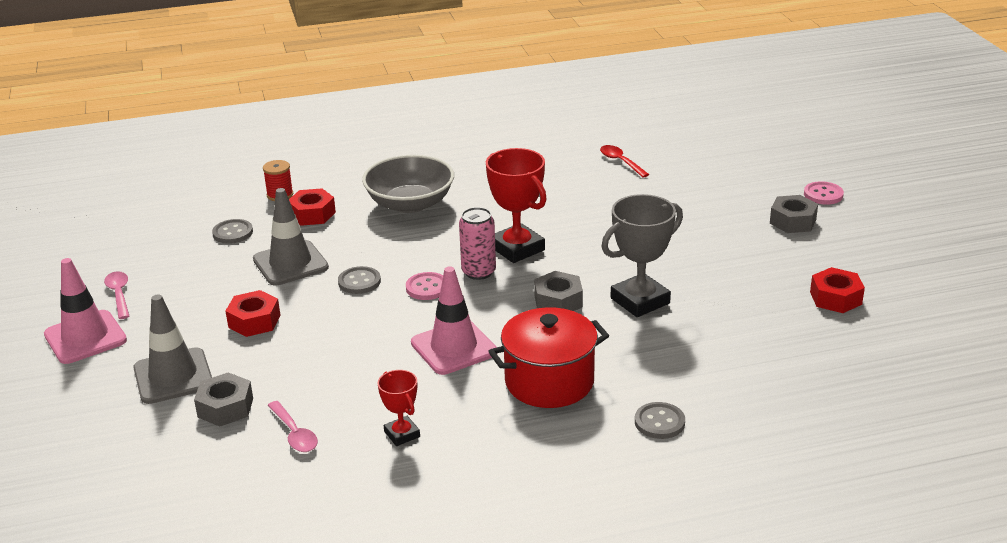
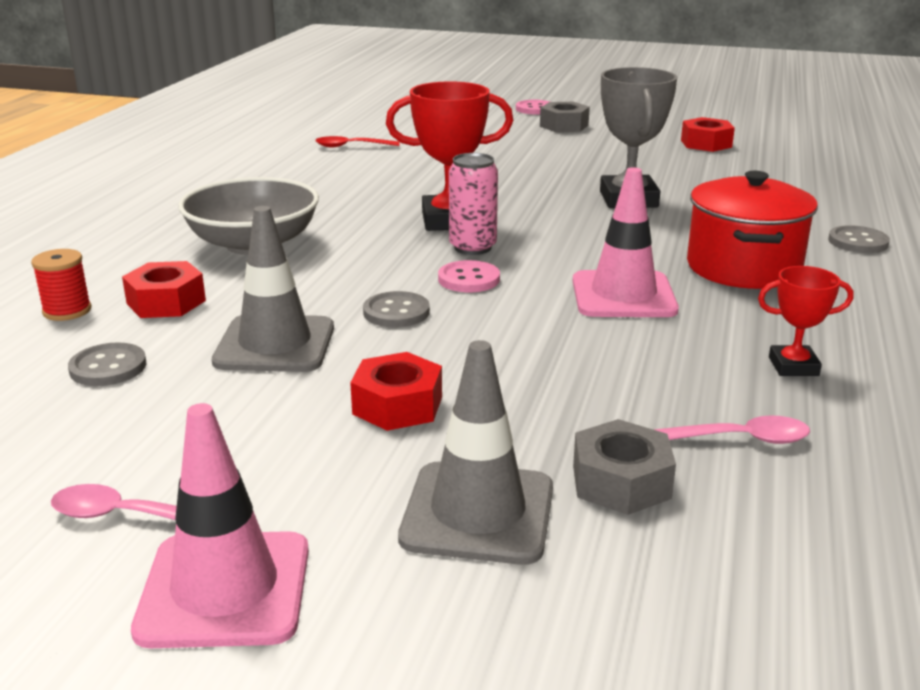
camera: 60 degrees left, 5 degrees down
(558, 301) = (586, 228): grey nut -> none

